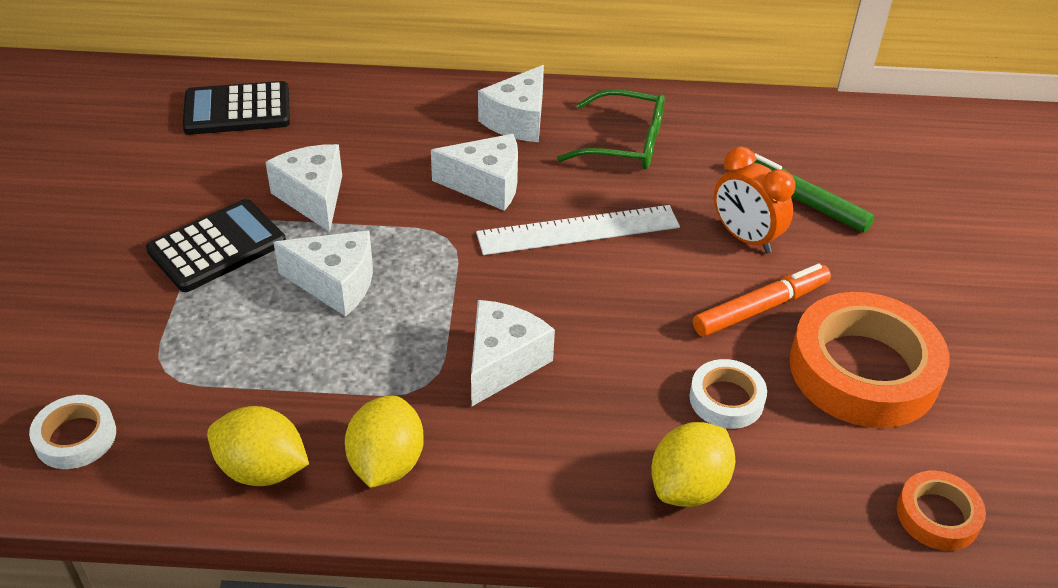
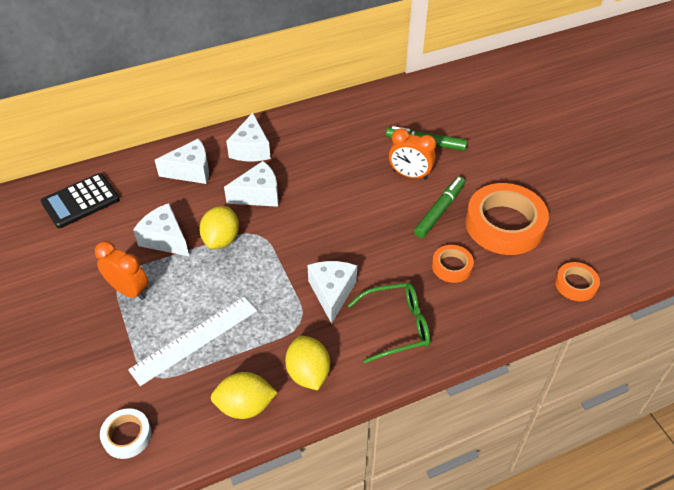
camera: 25 degrees left, 5 degrees up
(217, 246) = (129, 290): black calculator -> orange clock
(336, 284) = (213, 285): white cheese -> white cheese (191, 171)
(578, 230) = (324, 203): white ruler -> white ruler (194, 340)
(624, 143) = (317, 143): green glasses -> green glasses (397, 326)
(688, 487) = (461, 319): yellow lemon -> yellow lemon (221, 239)
(726, 399) = (452, 266): white tape -> orange tape
(761, 308) = (439, 211): orange marker -> green marker

